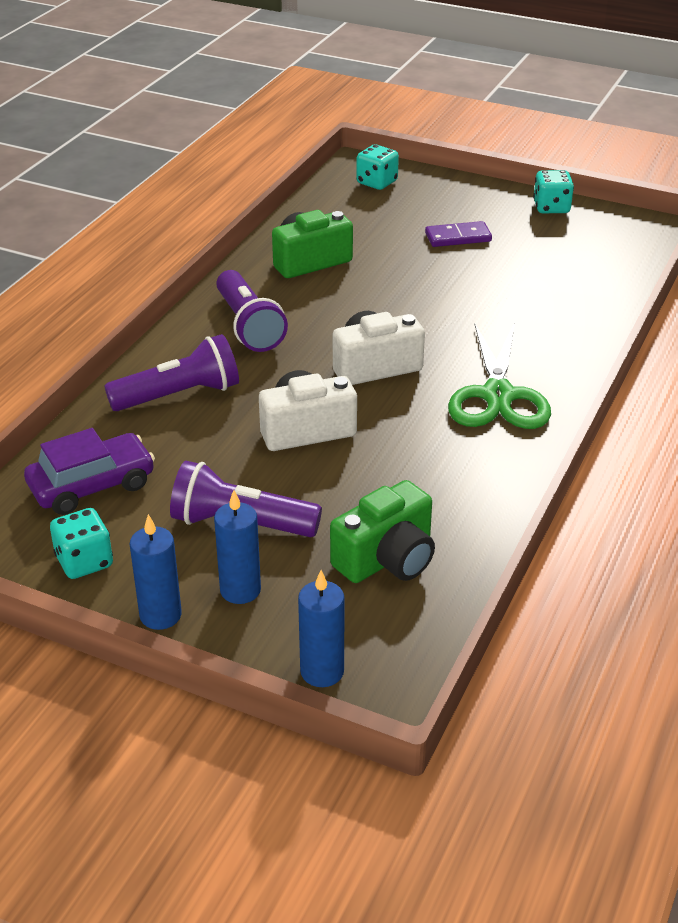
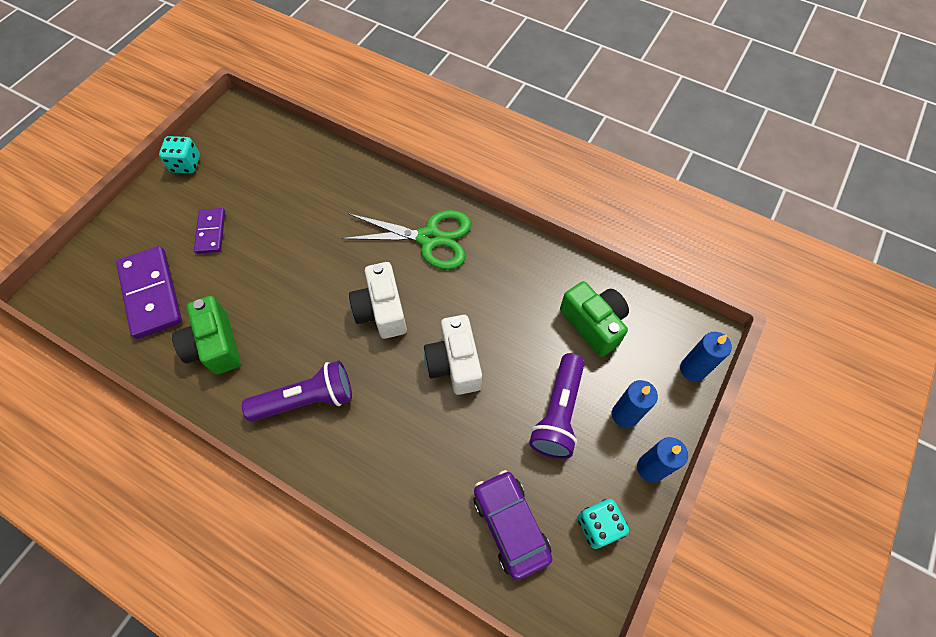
camera: 85 degrees left, 25 degrees up
(179, 395) = (398, 457): purple flashlight -> none
(367, 215) = (151, 294): none -> purple domino
(377, 182) = (93, 280): turquoise dice -> none

